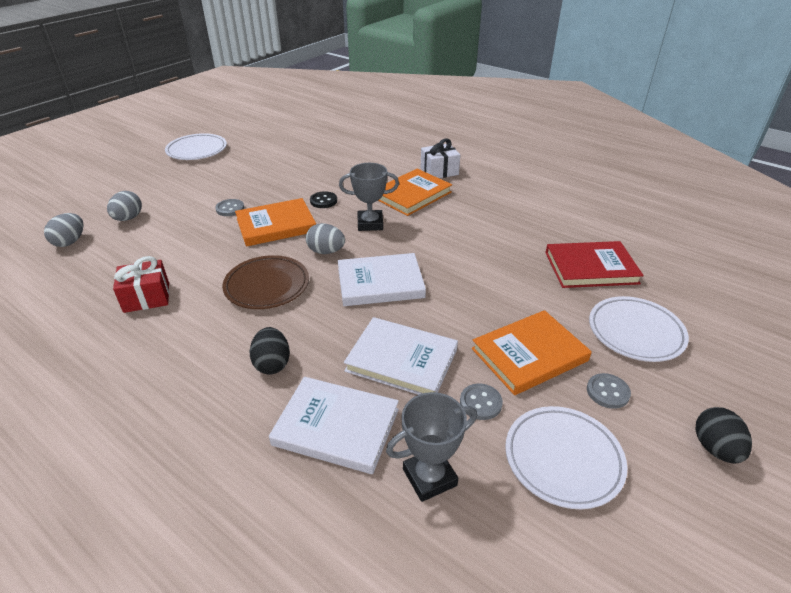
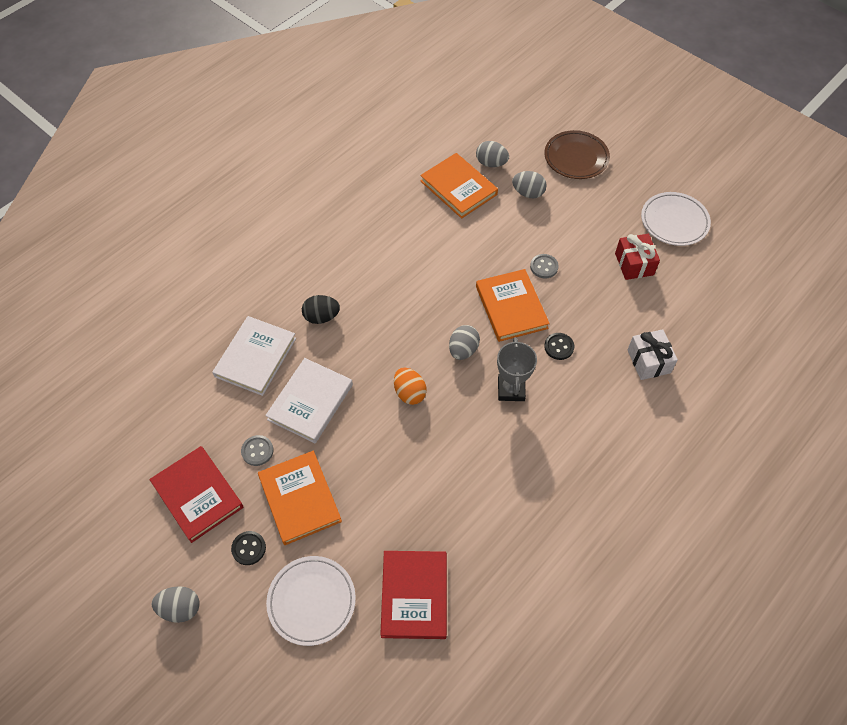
camera: 95 degrees right, 20 degrees up
(147, 297) = (409, 229): red gift -> red gift (634, 264)
(267, 286) = (415, 307): brown plate -> brown plate (576, 158)
(380, 283) = (409, 393): white book -> orange egg
(412, 195) = (572, 435): orange book -> orange book (458, 188)
(429, 477) = (204, 409): grey trophy -> none
(439, 171) = (633, 473): white gift -> white gift (648, 361)
(563, 459) = (198, 495): white plate -> red book
(607, 392) = (249, 548): grey button -> black button
(715, 448) = (180, 608): black egg -> grey egg

